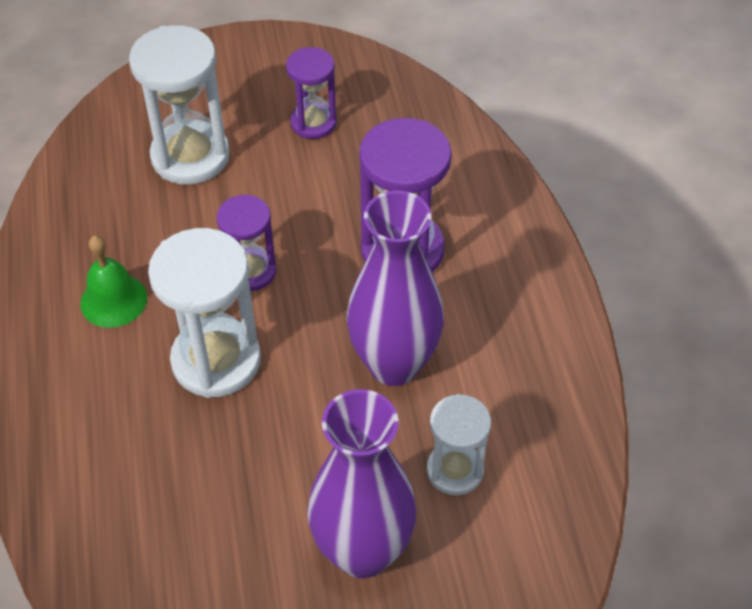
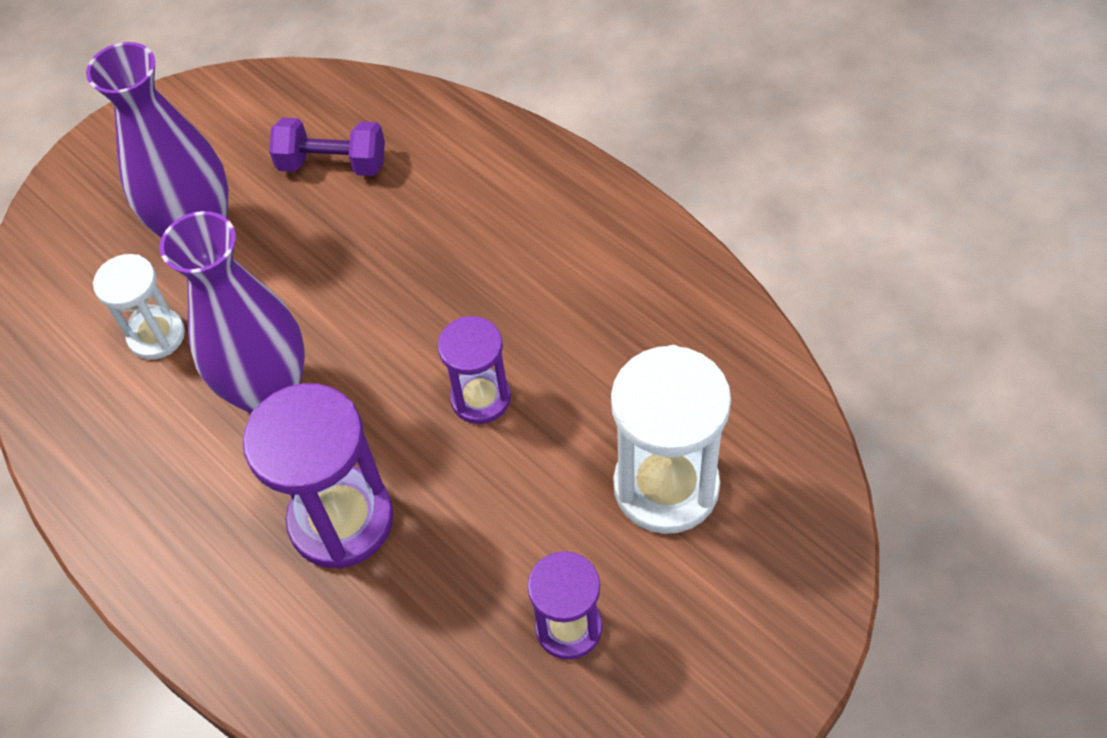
camera: 150 degrees right, 5 degrees up
(113, 300) = (584, 292): green bell -> none
(197, 549) = (332, 164): none -> purple dumbbell
(216, 360) = (439, 298): white hourglass -> none

